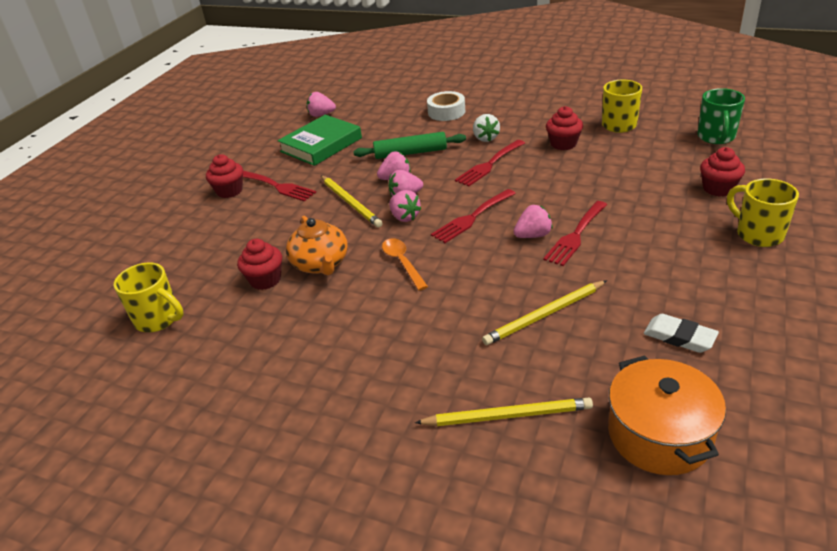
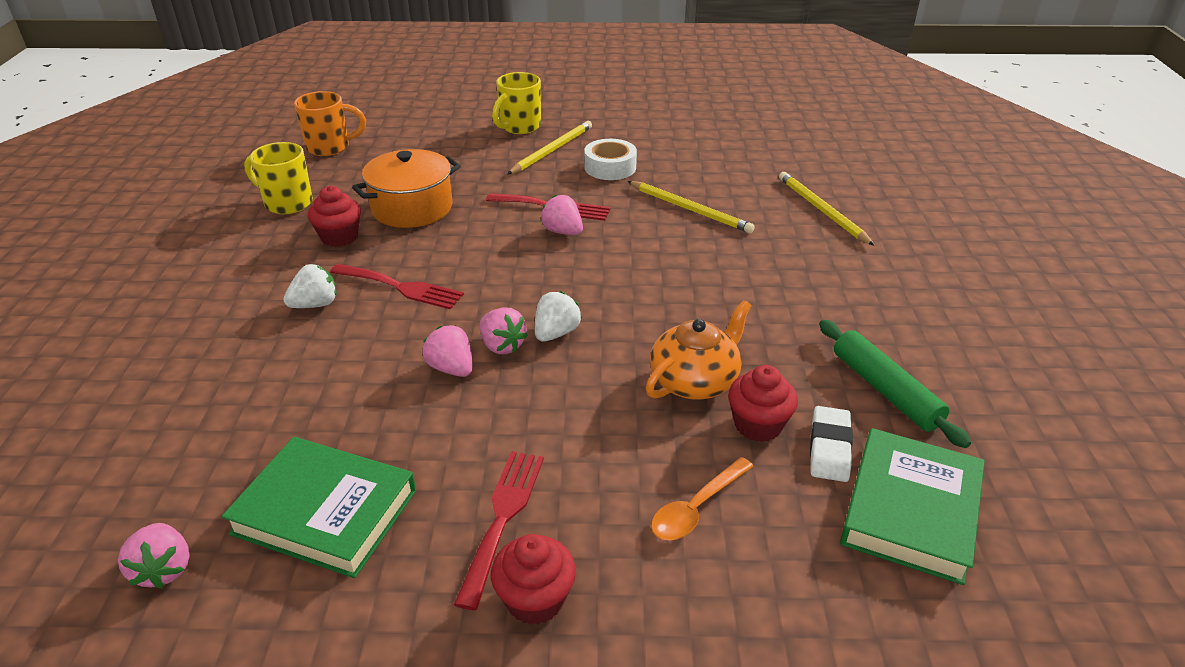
camera: 115 degrees left, 0 degrees up
(159, 319) = (910, 510): yellow mug -> green book
(350, 203) = (534, 398): yellow pencil -> yellow pencil (552, 150)
(402, 262) = (656, 311): orange spoon -> orange spoon (696, 508)
(404, 217) = (556, 333): pink strawberry -> white strawberry
(410, 153) = (364, 373): green rolling pin -> green rolling pin (885, 390)
(446, 112) = (203, 366): white tape -> white tape (610, 167)
(471, 218) = (541, 278): red fork -> none
(659, 435) = (785, 154): orange pot -> orange pot (412, 208)
(679, 337) = (678, 152): white eraser -> white eraser (829, 448)
(716, 137) = (330, 147): green mug -> orange mug
(718, 188) = (443, 144): red cupcake -> none

